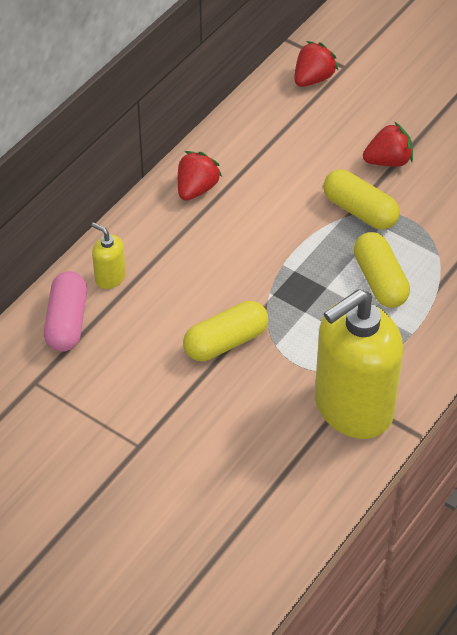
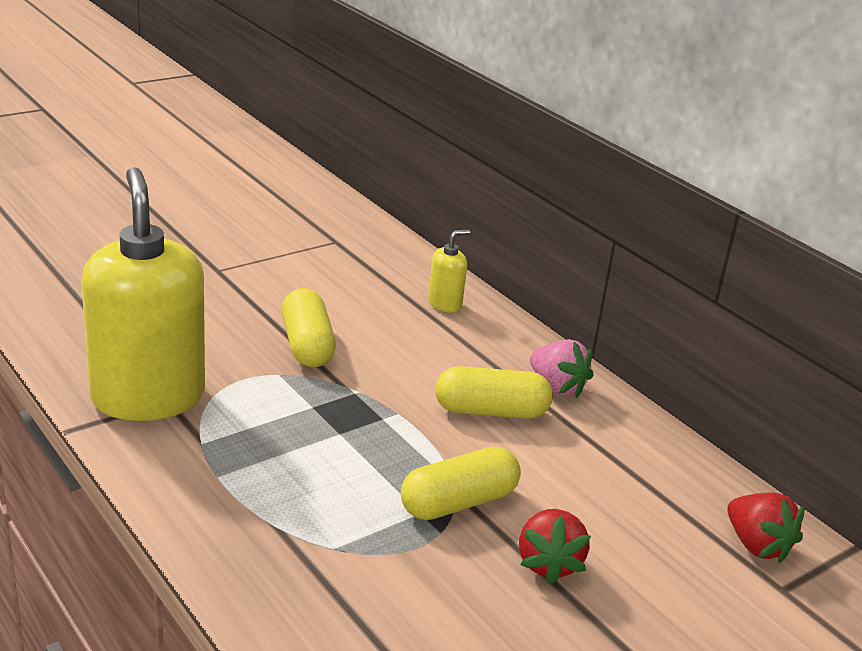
camera: 105 degrees right, 20 degrees down
(67, 322) = (398, 270): pink capsule -> none
(196, 189) = (557, 387): red strawberry -> pink strawberry
(380, 281) = (322, 479): yellow capsule -> yellow capsule (491, 411)

